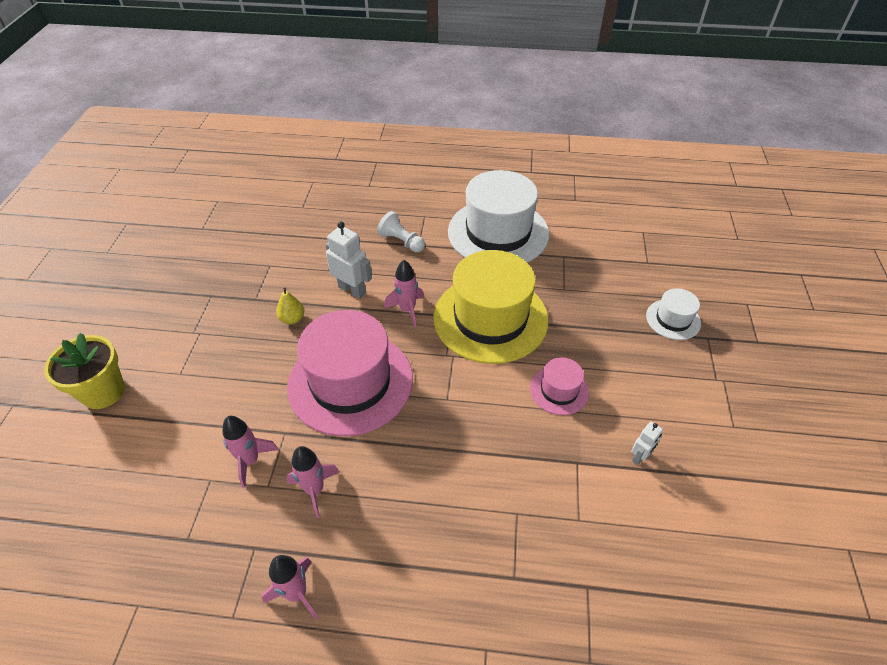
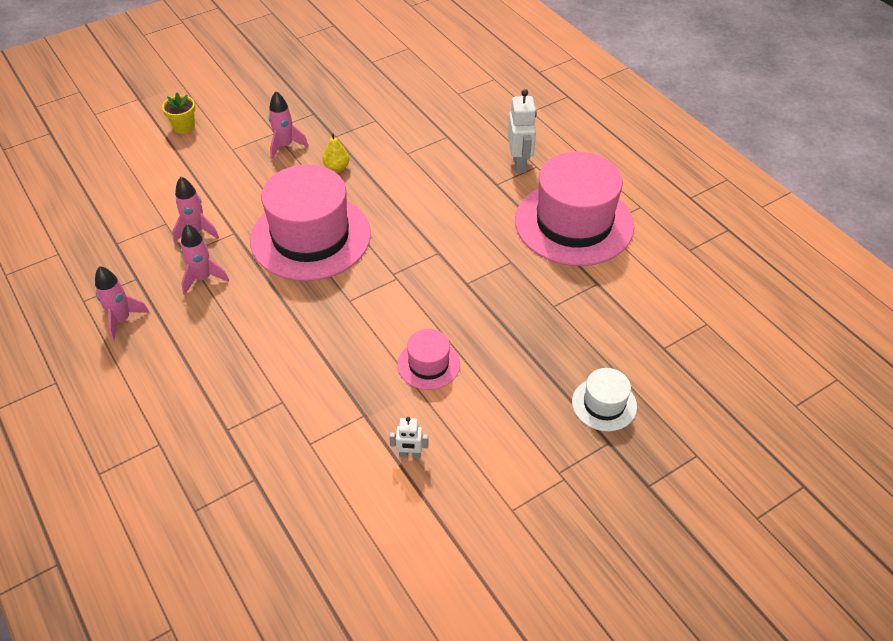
camera: 50 degrees right, 0 degrees up
(103, 392) = (184, 127): yellow flower pot -> yellow flower pot, size x0.60
(352, 290) = (401, 179): white robot -> white robot (519, 163)
(401, 241) = (488, 172): white pawn -> none
(407, 310) = (415, 222): pink rocket -> pink rocket (285, 146)
(490, 318) = (462, 277): yellow hat -> none
(498, 233) = (574, 223): white hat -> pink hat

